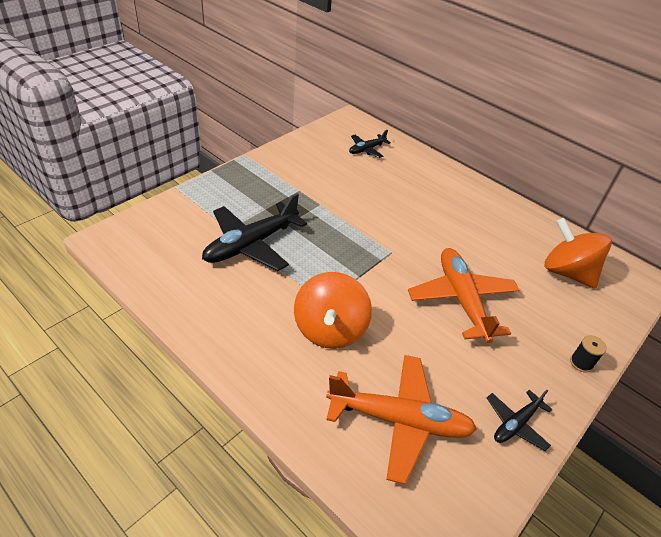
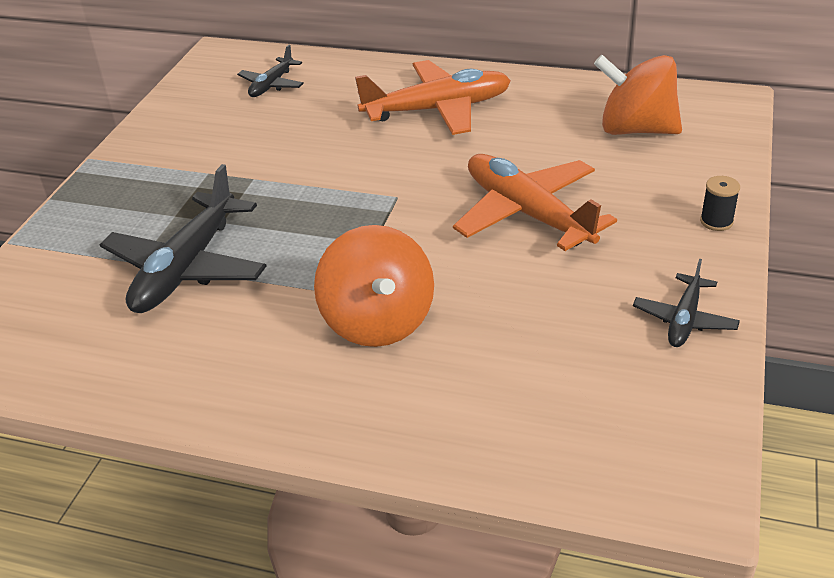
camera: 20 degrees left, 5 degrees down
(400, 420) = (543, 382): orange plane -> orange plane (438, 109)

